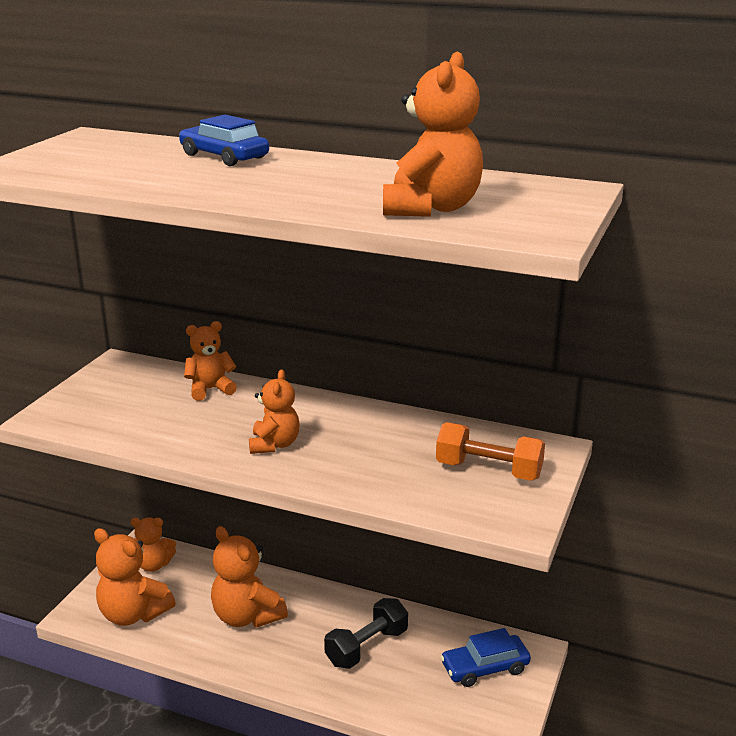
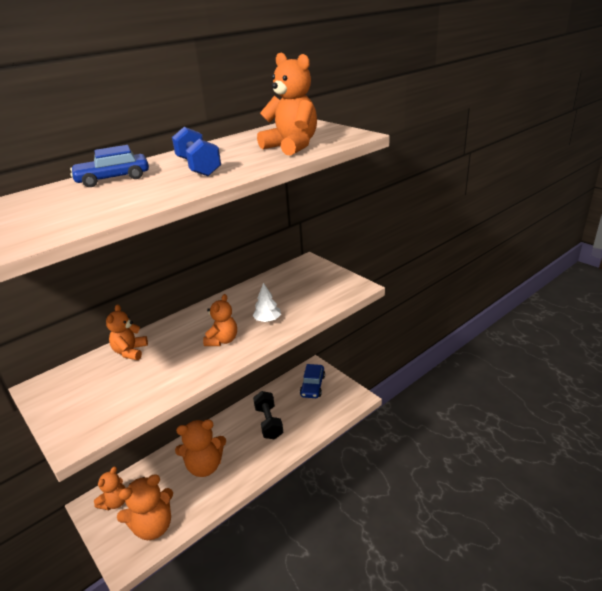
camera: 60 degrees left, 5 degrees up
(274, 445) = (222, 340): orange teddy bear -> orange teddy bear turned 75 degrees clockwise
(294, 181) = (198, 167): none -> blue dumbbell
(349, 464) = (267, 320): none -> white tree
(488, 470) = (310, 282): orange dumbbell -> none

